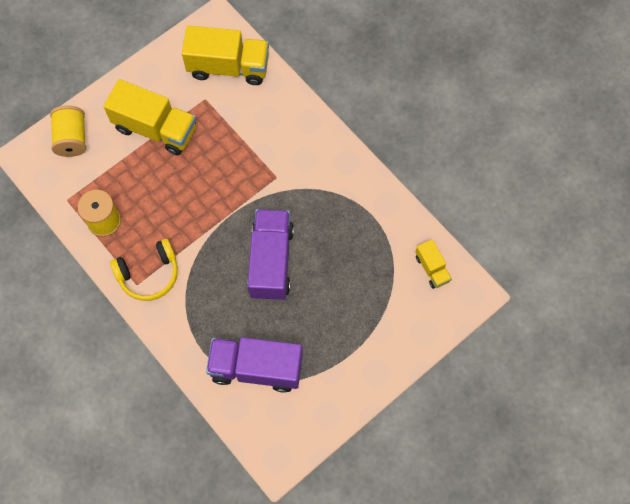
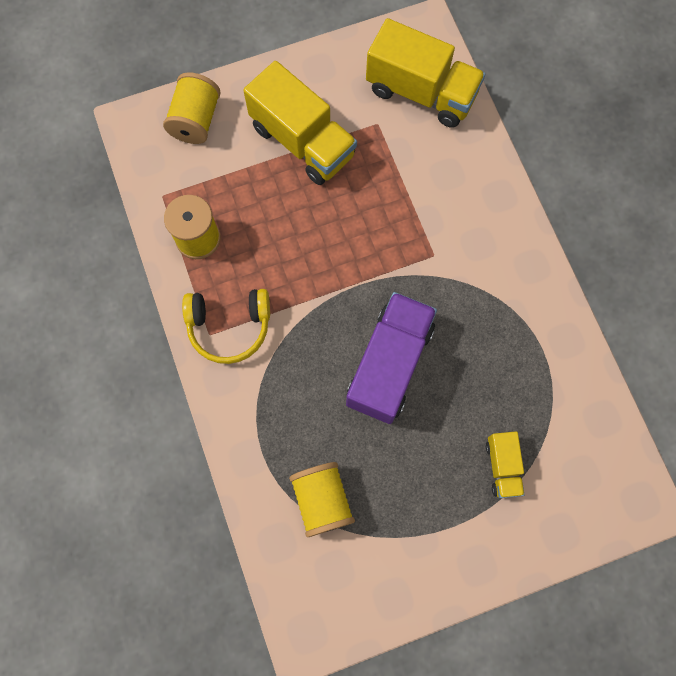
camera: 20 degrees right, 5 degrees up
(256, 368) = (322, 500): purple truck -> yellow spool
(432, 269) = (598, 449): yellow truck -> yellow truck (502, 467)

